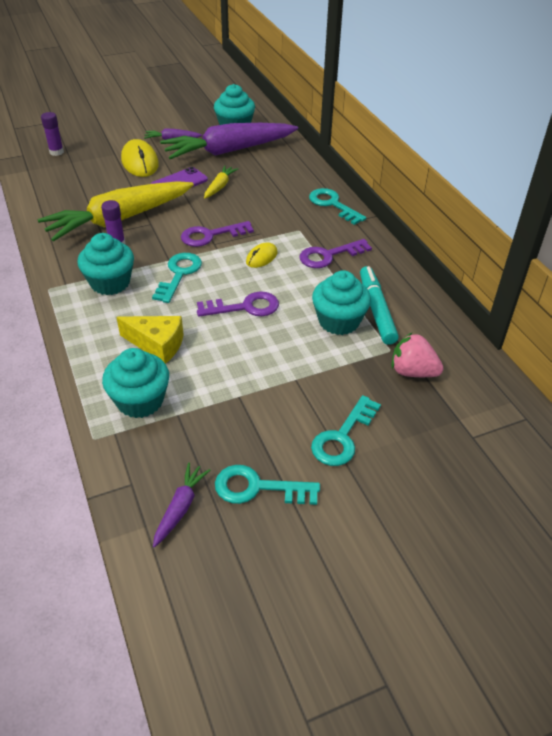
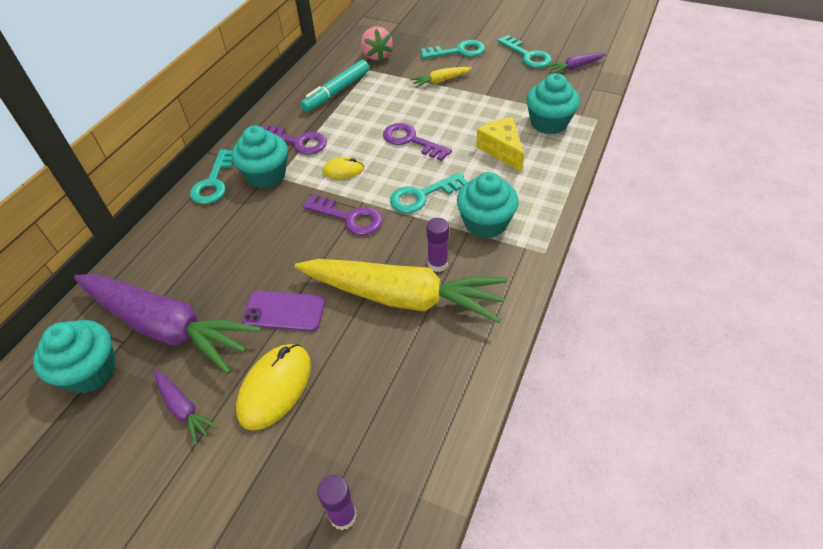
camera: 130 degrees left, 5 degrees up
(219, 186) = (258, 274): yellow carrot -> yellow carrot (441, 81)
(339, 321) = (369, 98): turquoise cupcake -> turquoise cupcake (266, 175)

